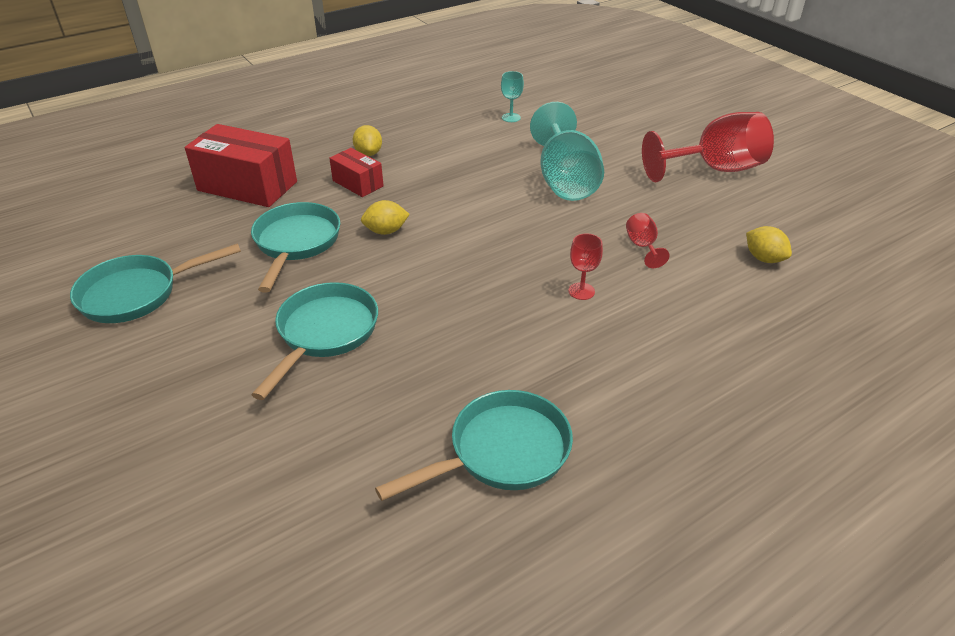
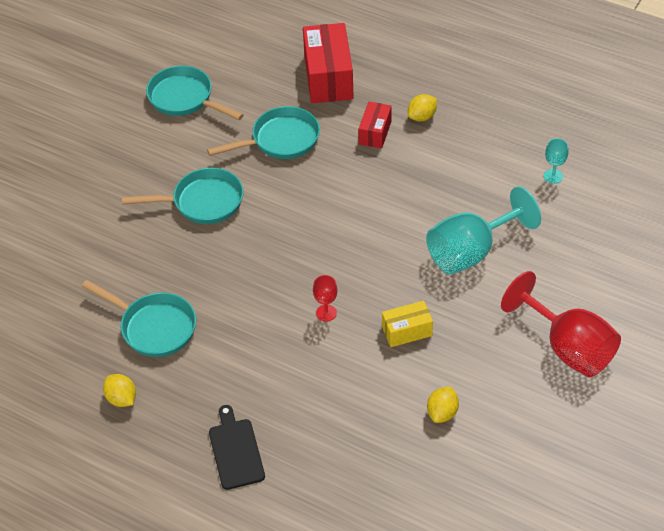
camera: 65 degrees right, 10 degrees up
(386, 231) = (325, 178): yellow lemon -> yellow lemon (122, 398)
(642, 246) = (407, 331): red goblet -> yellow box
(763, 436) = (235, 451): none -> black cutting board

